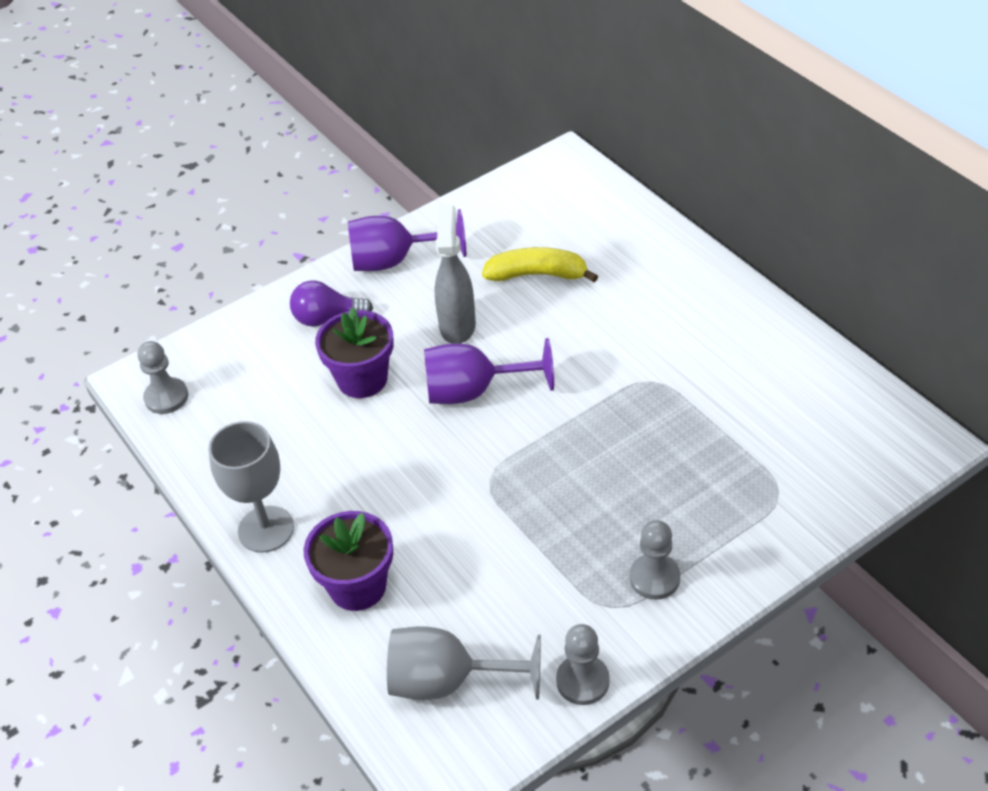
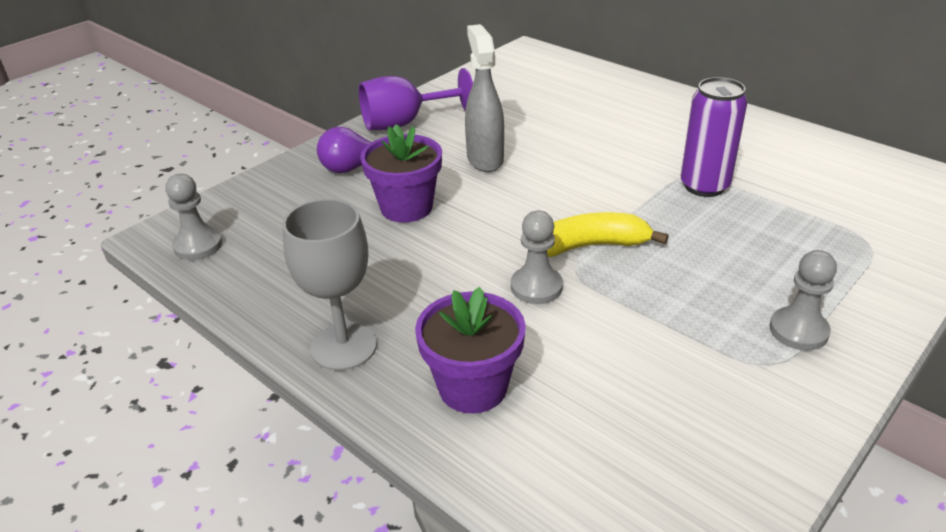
camera: 15 degrees left, 10 degrees down
(448, 681) = (626, 471): grey goblet -> none
(474, 391) = (524, 203): purple goblet -> none
(537, 274) = (542, 119): yellow banana -> yellow banana (591, 246)
(582, 681) = (785, 444): grey pawn -> grey pawn (536, 287)
(659, 395) = (704, 186): none -> purple can

